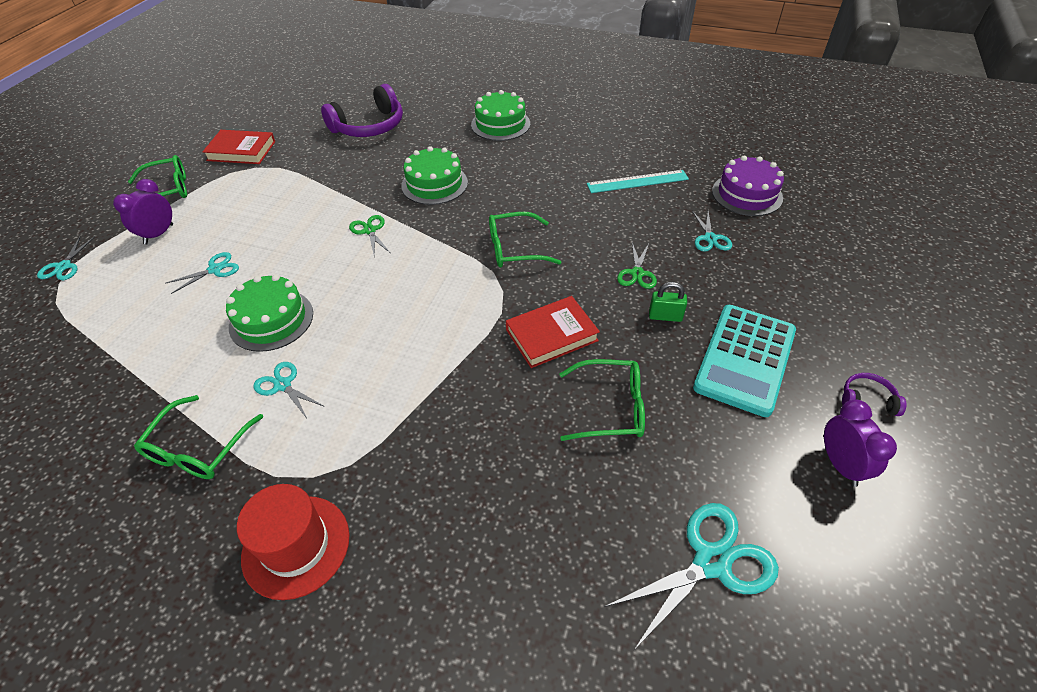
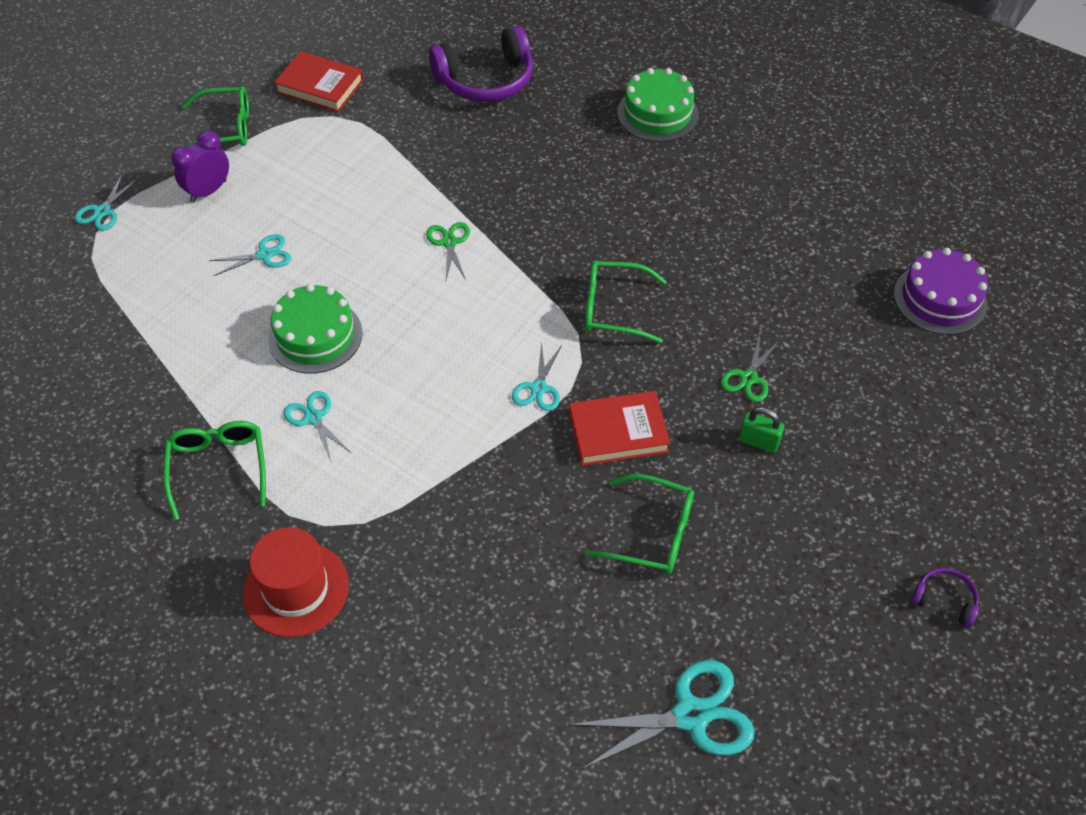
camera: 15 degrees right, 5 degrees up
(197, 449) = (218, 467): green glasses -> green glasses turned 135 degrees clockwise
(434, 184) = (544, 191): green cake -> none
(637, 182) = (804, 246): turquoise ruler -> none
(710, 238) = (861, 352): turquoise scissors -> turquoise scissors (538, 388)
(745, 359) = (827, 517): turquoise calculator -> none
(840, 464) = (874, 660): purple clock -> none

